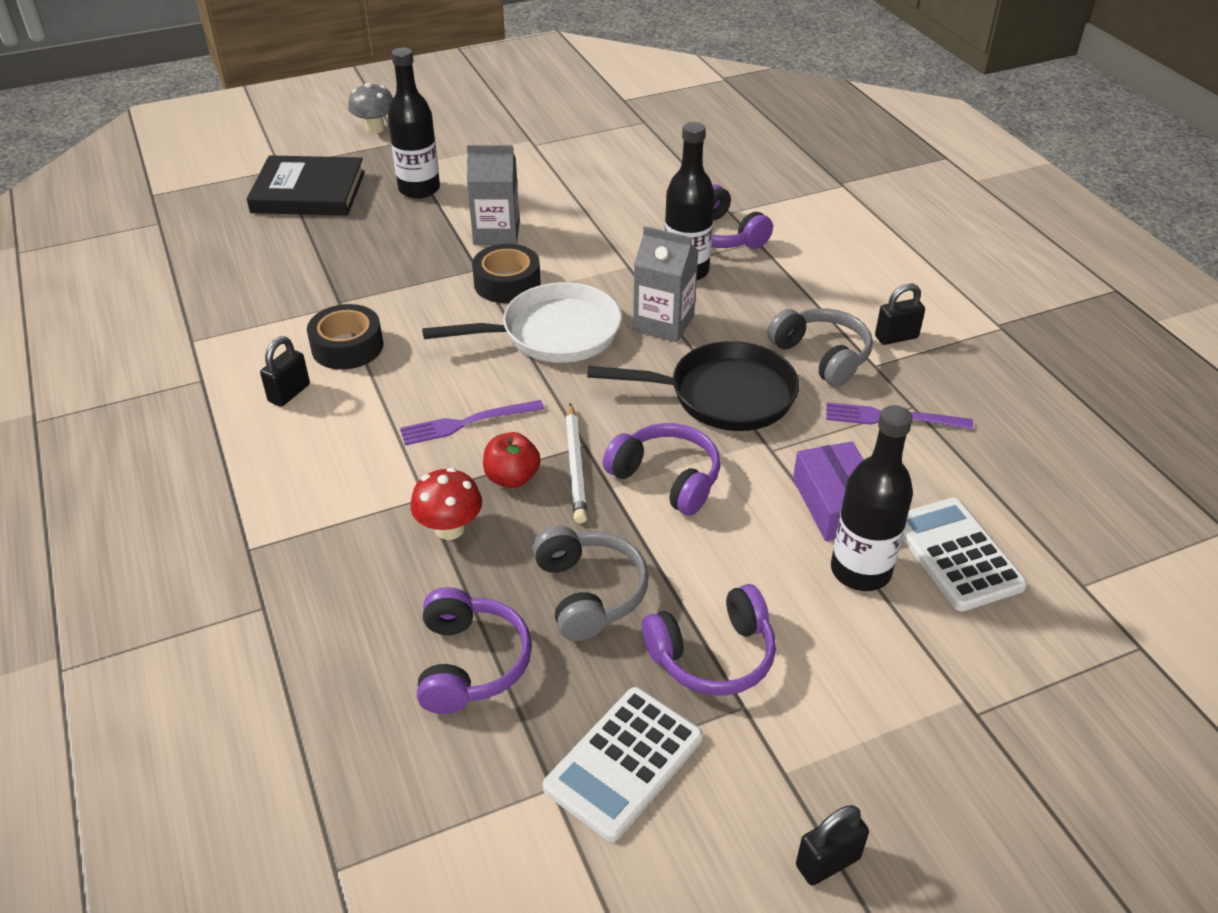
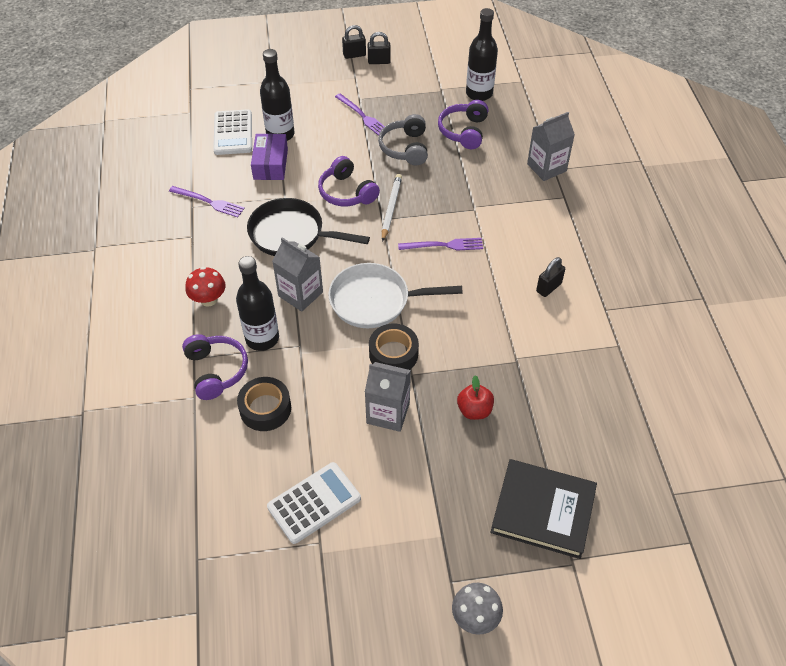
camera: 165 degrees left, 10 degrees up
(280, 607) = (546, 167): none -> grey carton
(347, 347) = (512, 317): black tape -> black tape (265, 408)
(419, 189) = (442, 491): black bottle -> black bottle (479, 94)
(449, 528) = (463, 188): red mushroom -> red mushroom (208, 299)
(512, 478) = (426, 208): red apple -> red apple (474, 410)
(624, 763) = (412, 90): white calculator -> white calculator (314, 503)
(713, 655) = (362, 116): purple headphones -> purple fork
(822, 356) = (218, 249): grey headphones -> none
(896, 337) = (163, 253): black padlock -> black padlock (379, 61)

